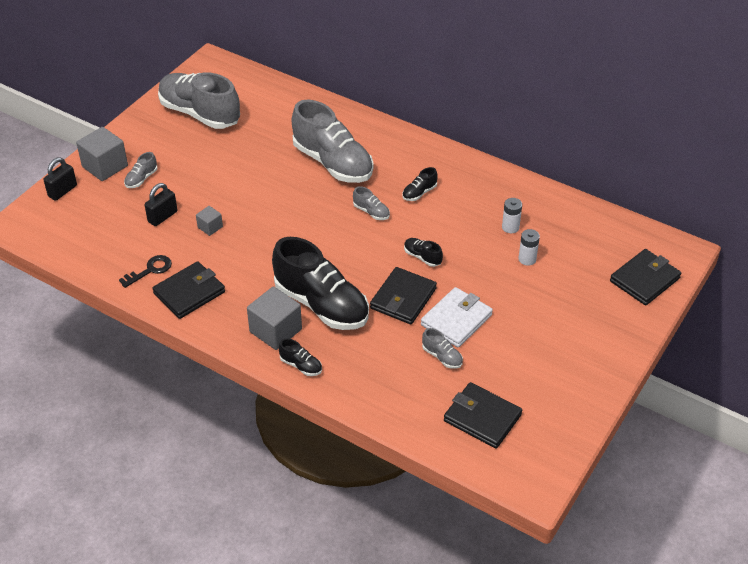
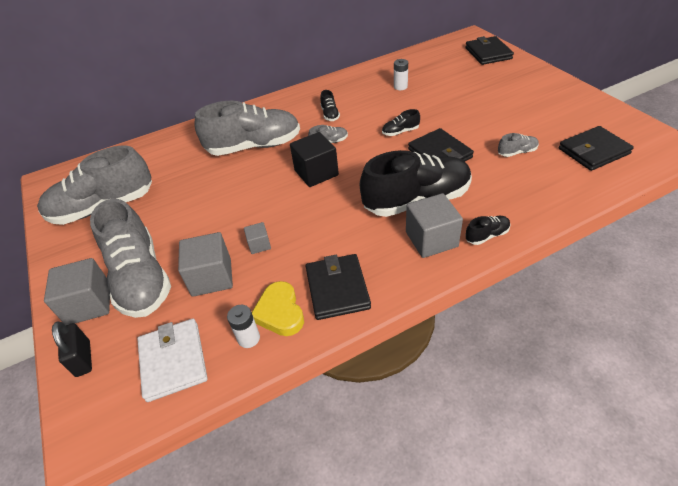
camera: 55 degrees left, 0 degrees up
(141, 179) = (141, 278): grey shoe -> grey shoe, size x2.45
(150, 270) = (280, 312): black key -> yellow heart
(162, 217) = (211, 277): black padlock -> grey cube
(320, 222) = (316, 173): none -> black cube
(456, 320) = (480, 134): white wallet -> white wallet (173, 361)
(527, 259) = (437, 89): white battery -> white battery (248, 338)

